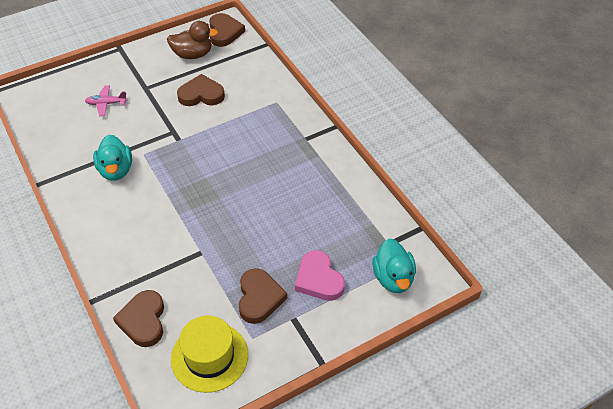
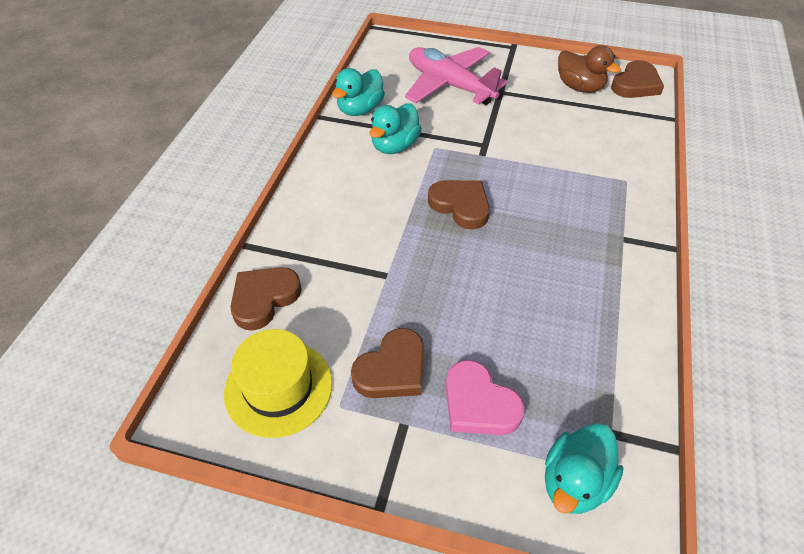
camera: 45 degrees right, 0 degrees up
(62, 160) = (360, 109): none -> turquoise duck
(106, 104) = (450, 85): pink plane -> pink plane, size x2.22
(201, 94) = (549, 127): brown heart -> brown heart (460, 206)
(319, 279) = (479, 404): pink heart -> pink heart turned 60 degrees counterclockwise

